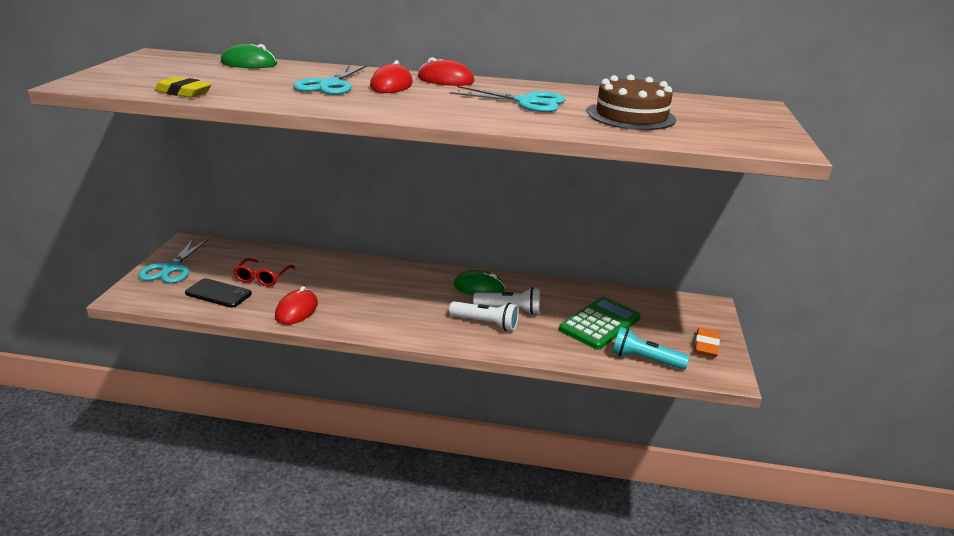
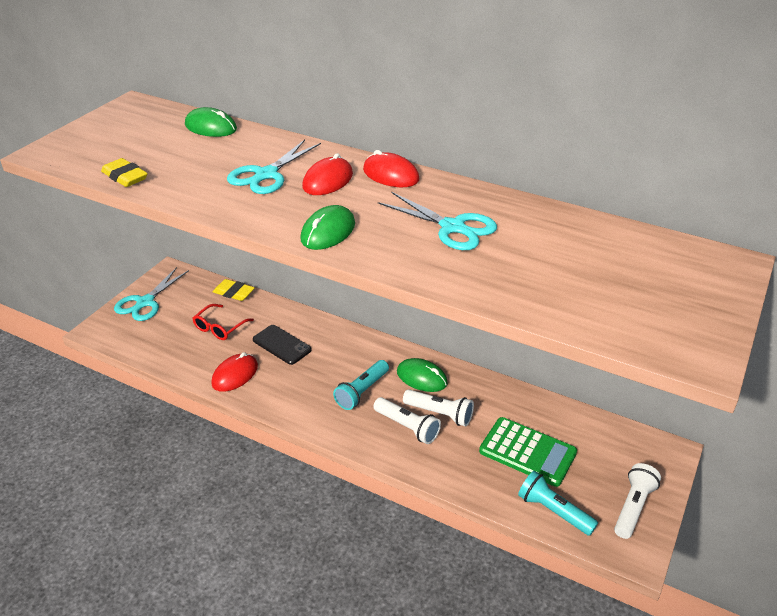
camera: 20 degrees right, 10 degrees up
(218, 293) = (174, 341): black phone -> black phone (281, 345)
(264, 251) = (234, 293): none -> yellow eraser
(418, 110) = (328, 232): none -> green mouse
(429, 305) = (362, 391): none -> turquoise flashlight
(599, 324) = (527, 452): green calculator -> green calculator turned 60 degrees clockwise
(631, 116) = (555, 268): brown cake -> none
(706, 346) = (633, 507): orange eraser -> white flashlight

